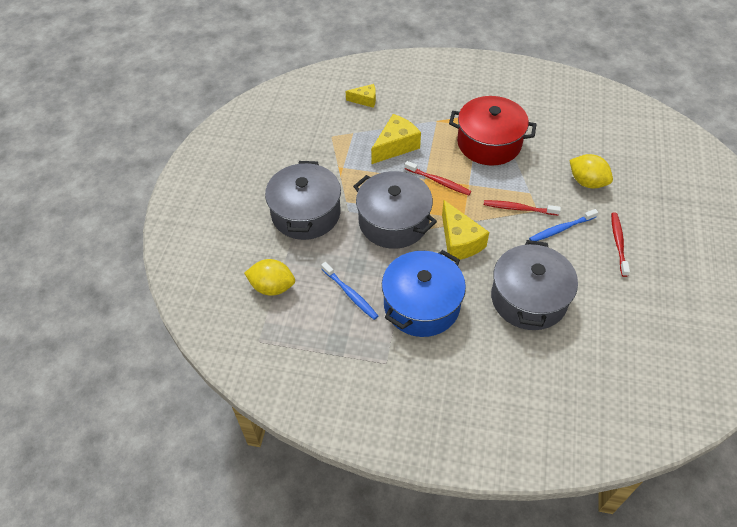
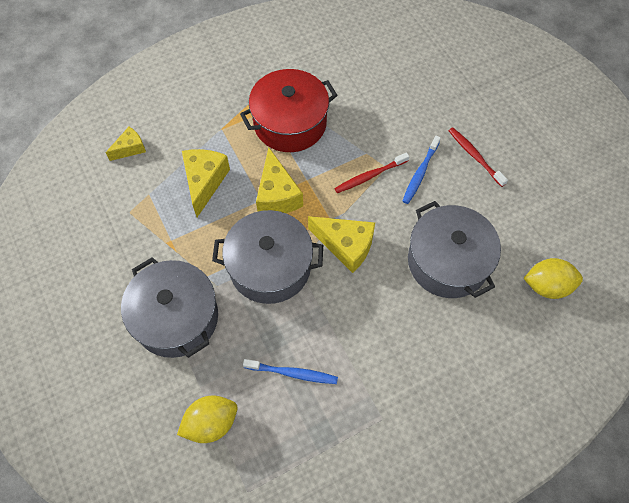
camera: 40 degrees left, 10 degrees up
(421, 305) = (365, 335): blue pot -> none
(438, 181) = (277, 195): red toothbrush -> yellow cheese
(587, 182) = (405, 111): yellow lemon -> yellow lemon (547, 286)

